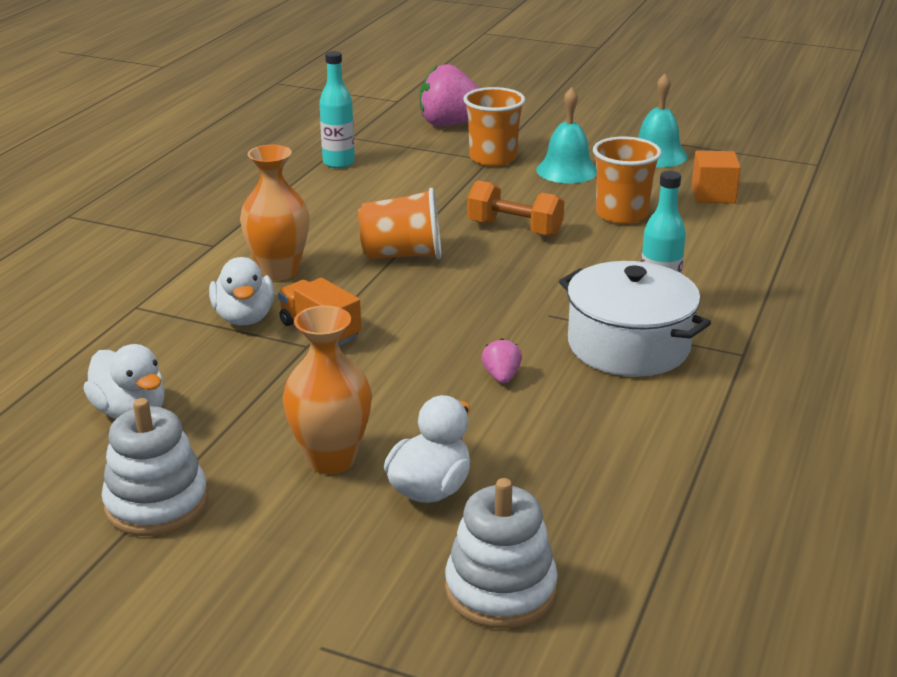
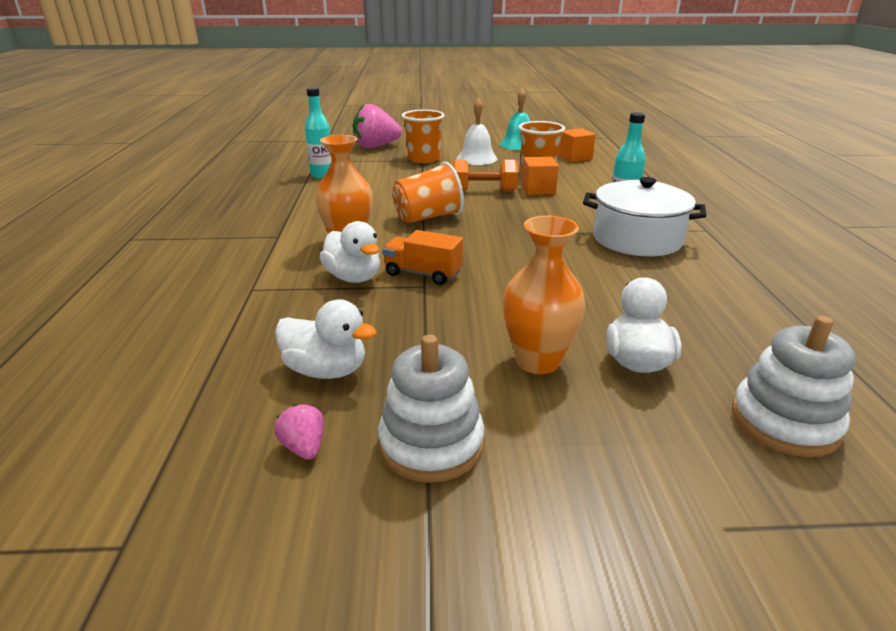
camera: 25 degrees left, 0 degrees up
(501, 376) = (585, 274): pink strawberry -> pink strawberry (304, 447)
(567, 170) = (477, 158): turquoise bell -> white bell
(591, 241) = (538, 189): none -> orange cube

